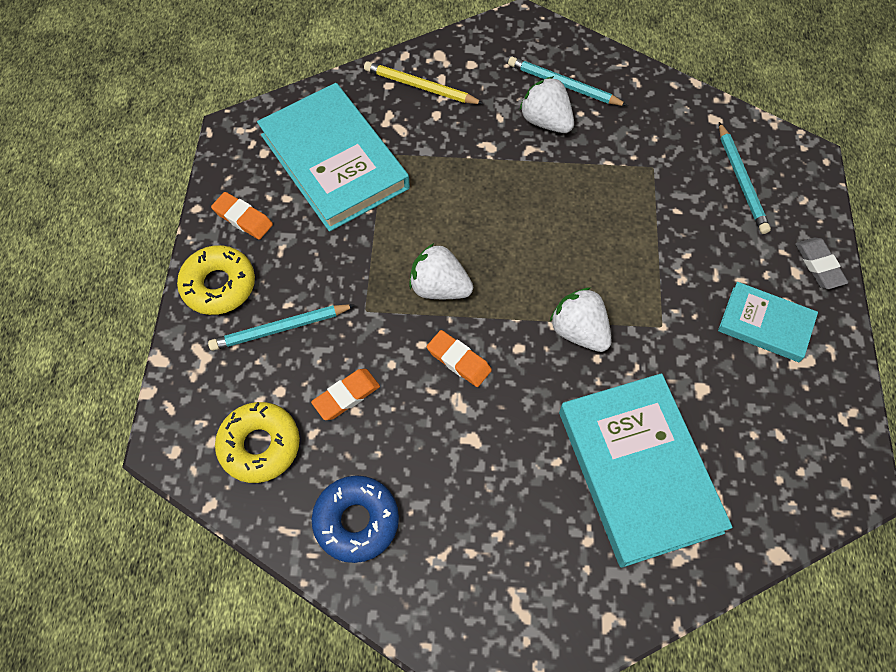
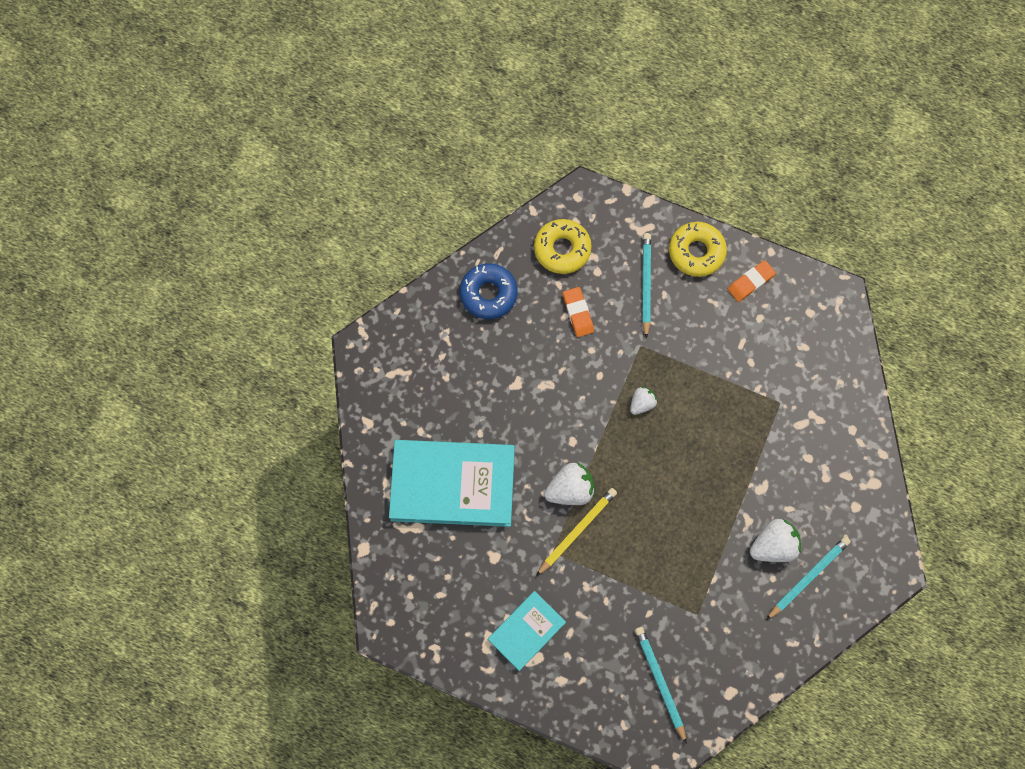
camera: 110 degrees right, 10 degrees up
(334, 161) = (784, 363): turquoise book -> none
(420, 87) = (842, 455): yellow pencil -> yellow pencil (577, 531)
(439, 287) = (642, 403): white strawberry -> white strawberry, size x0.60
(459, 360) = (578, 396): orange eraser -> none
(741, 181) = (660, 682): turquoise pencil -> turquoise pencil turned 60 degrees clockwise
(819, 265) = (560, 702): grey eraser -> none

